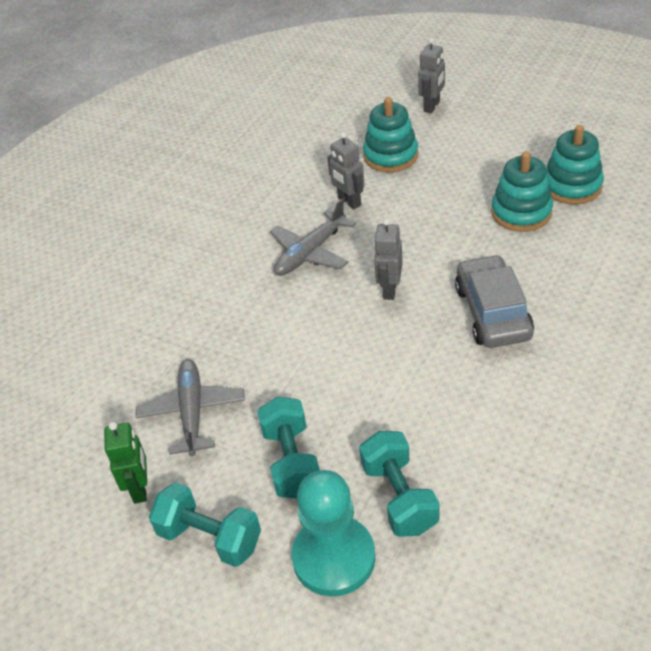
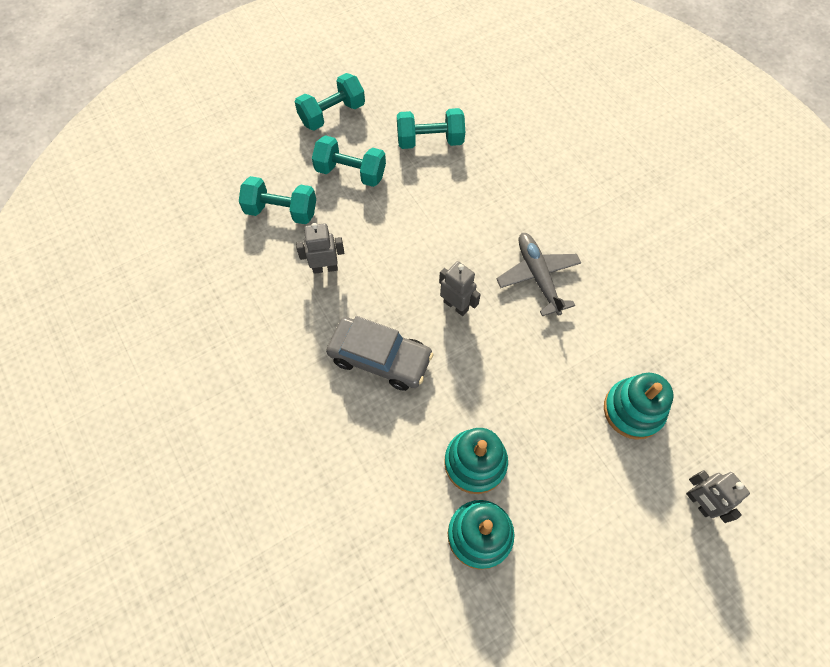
camera: 115 degrees right, 20 degrees up
(140, 489) = (392, 96): green robot -> none
(192, 412) = (430, 140): grey plane -> turquoise dumbbell
(334, 557) = (272, 161): turquoise pawn -> none
(349, 202) = (585, 338): grey robot -> grey robot (325, 267)

